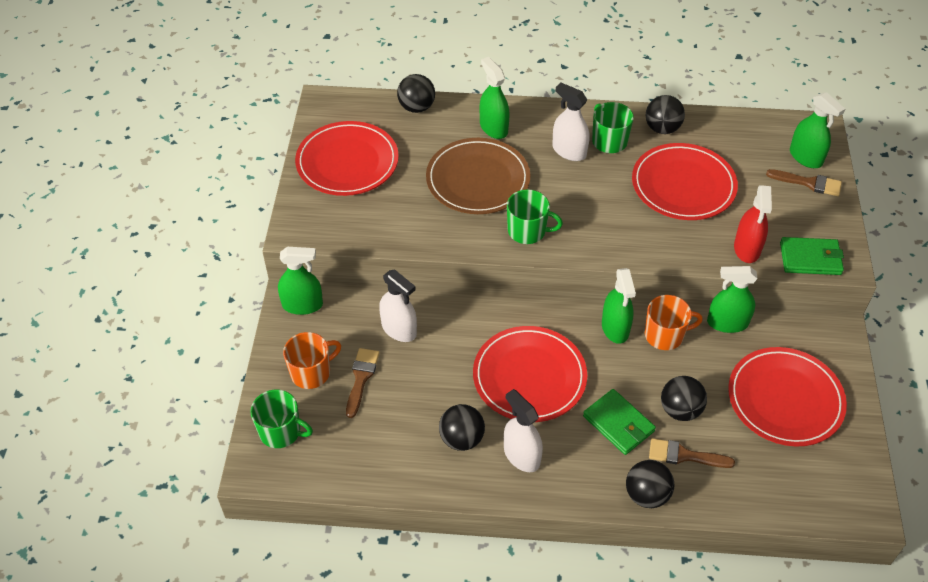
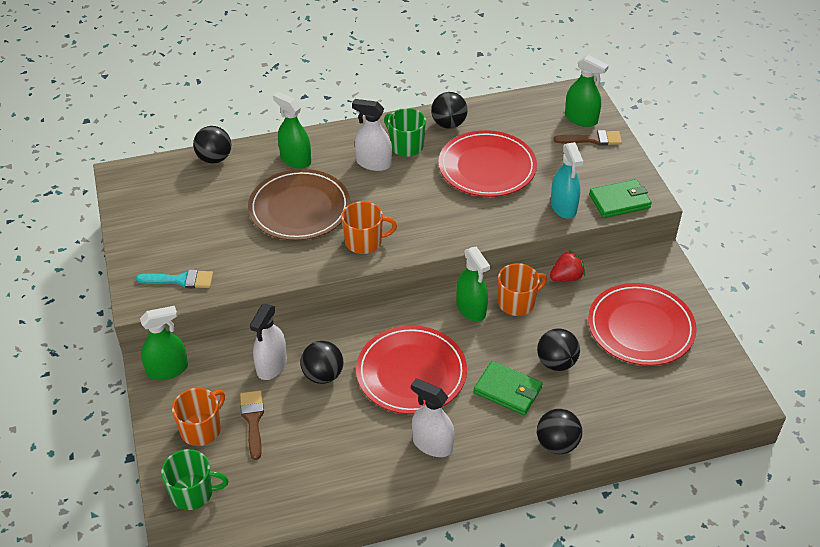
camera: 20 degrees left, 5 degrees down
(338, 222) = (180, 280): none -> turquoise brush
(347, 162) = (167, 224): red plate -> none
(399, 329) = (271, 365): white spray bottle -> white spray bottle turned 90 degrees clockwise
(461, 439) = (371, 446): black ball -> black ball (323, 375)
(527, 231) = (364, 242): green mug -> orange mug
(684, 455) = (576, 400): brown brush -> none
(727, 323) = (566, 277): green spray bottle -> red strawberry
(747, 248) = (563, 207): red spray bottle -> turquoise spray bottle

